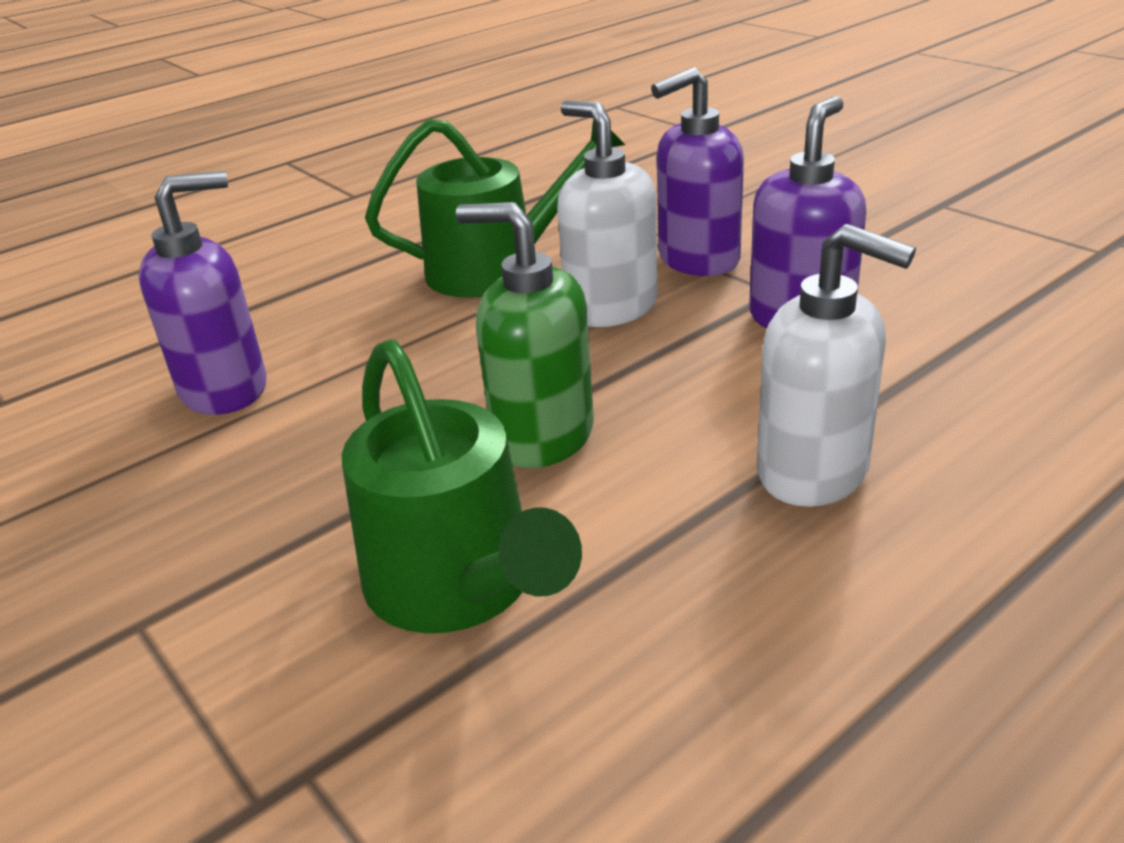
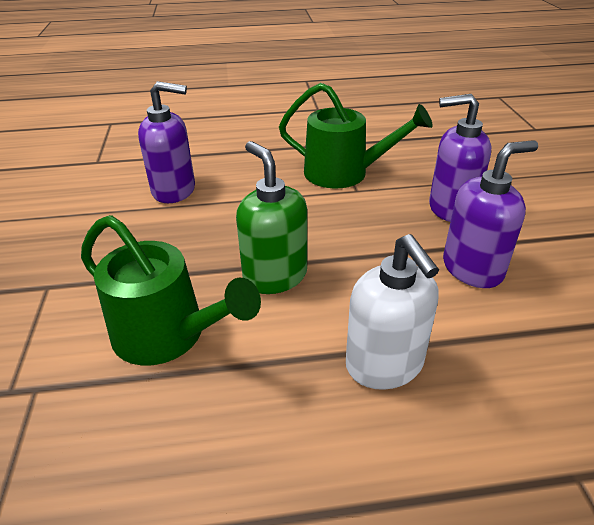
camera: 30 degrees right, 5 degrees up
(459, 585) = (167, 335): green watering can -> green watering can turned 60 degrees counterclockwise
(610, 307) = (376, 218): white soap dispenser -> none

